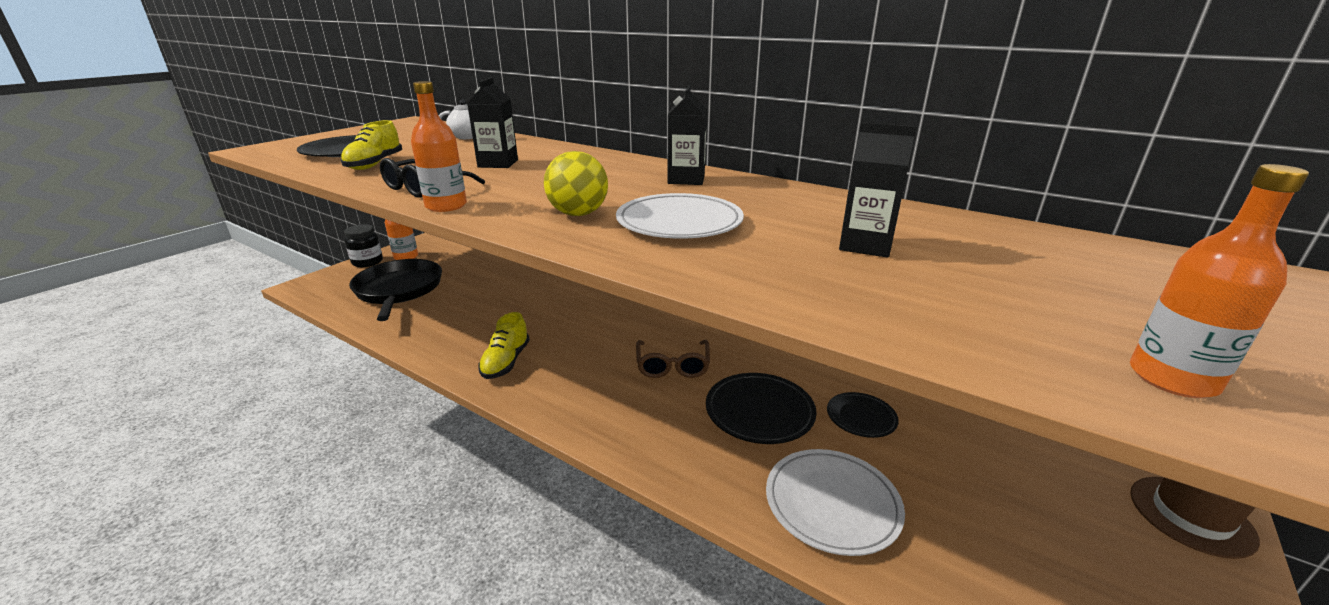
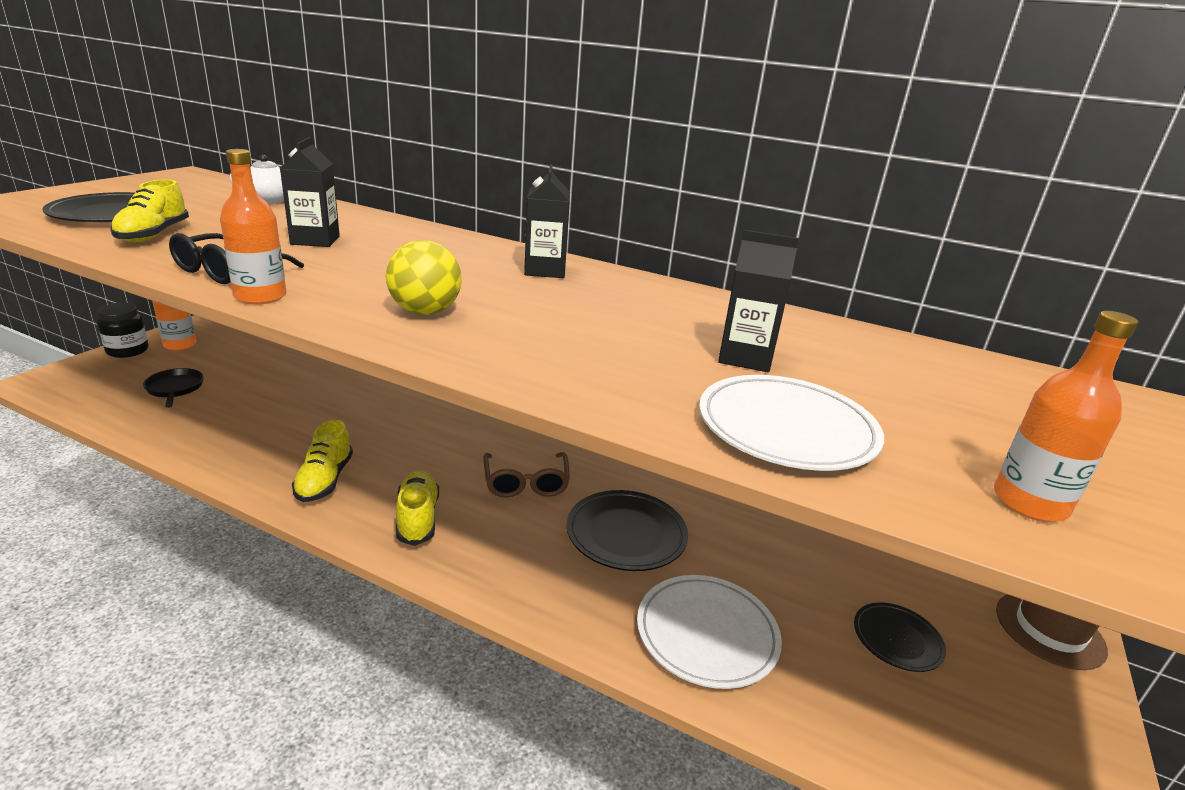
camera: 10 degrees left, 0 degrees up
(398, 290) = (175, 388): black pan -> black pan, size x0.49
(579, 394) = (417, 518): none -> yellow shoe
(679, 222) = (543, 325): white plate -> white plate (786, 428)
(861, 417) = (735, 538): black plate -> black plate (897, 639)

